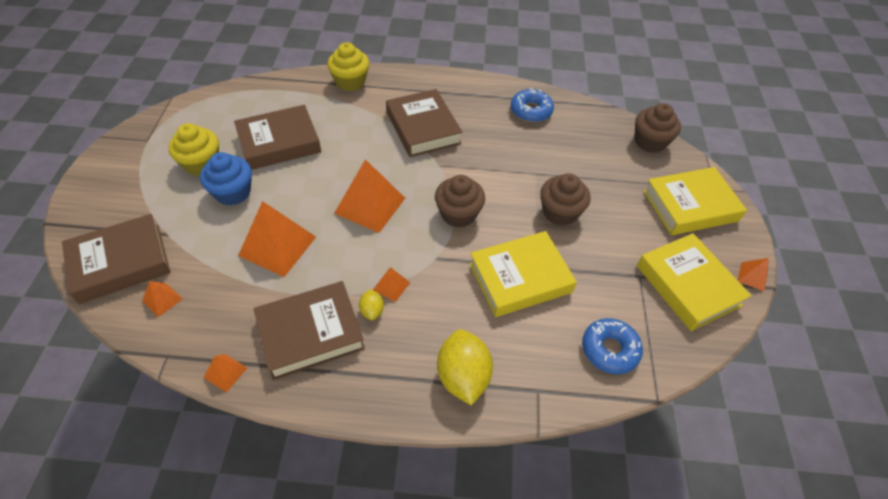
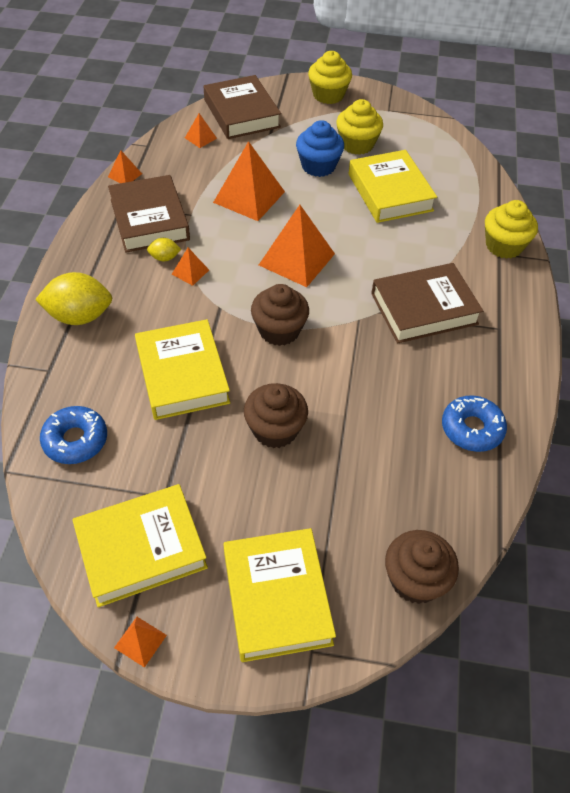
camera: 95 degrees right, 0 degrees up
(105, 186) = (328, 95): none -> yellow cupcake
(279, 142) = (390, 192): brown book -> yellow book

